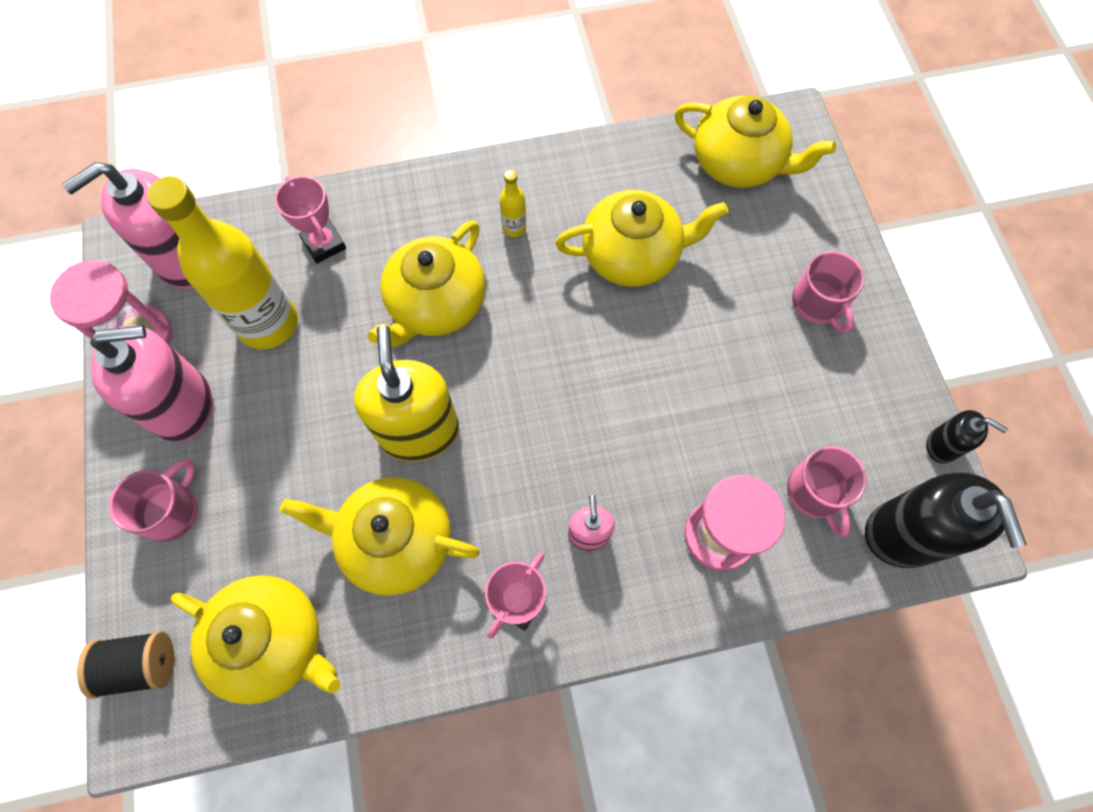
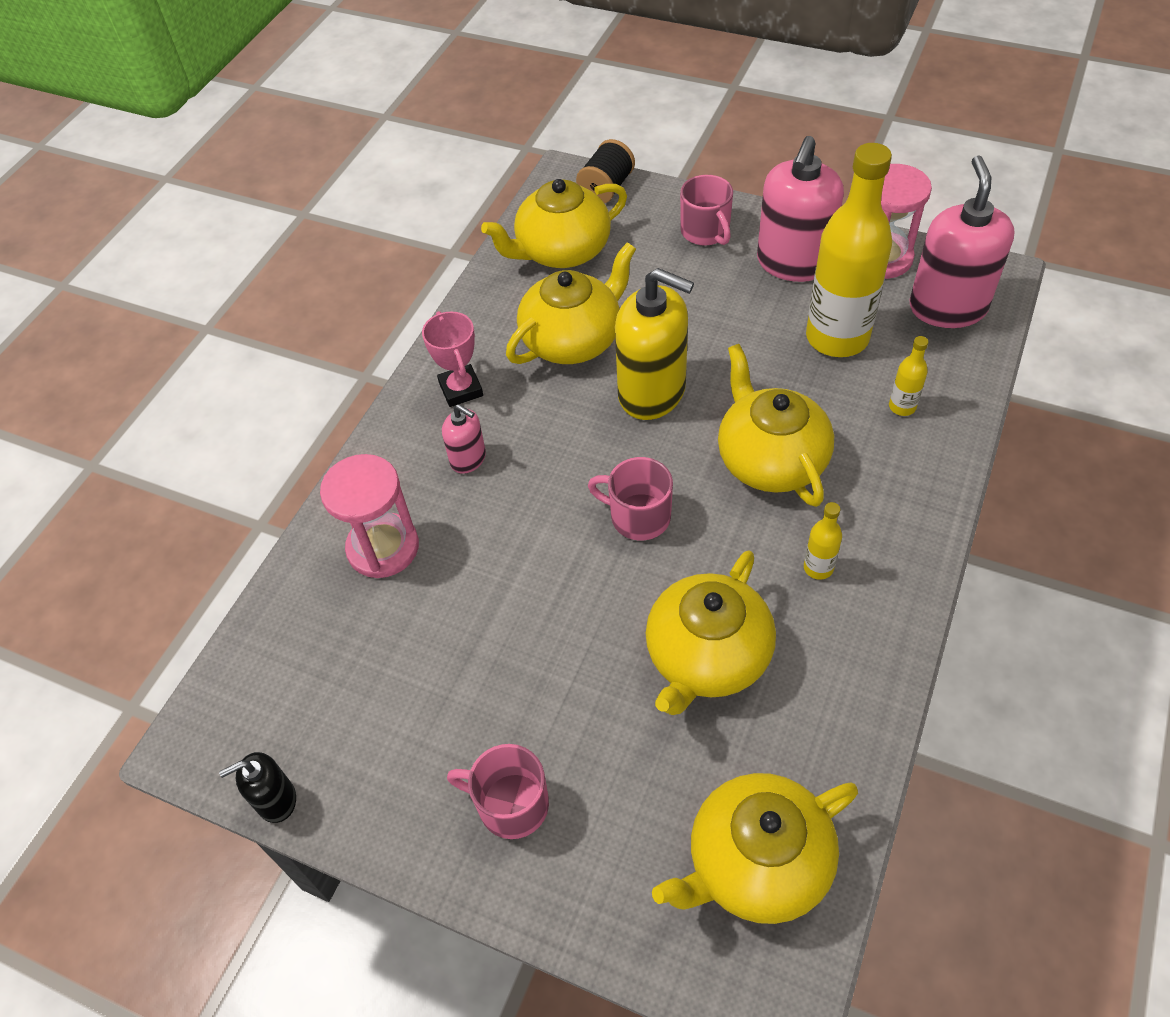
camera: 130 degrees right, 15 degrees down
(324, 244) = (902, 407): pink trophy -> yellow bottle
(815, 493) = (345, 647): pink mug -> pink mug (638, 516)
(904, 534) = (246, 693): black soap dispenser -> none

